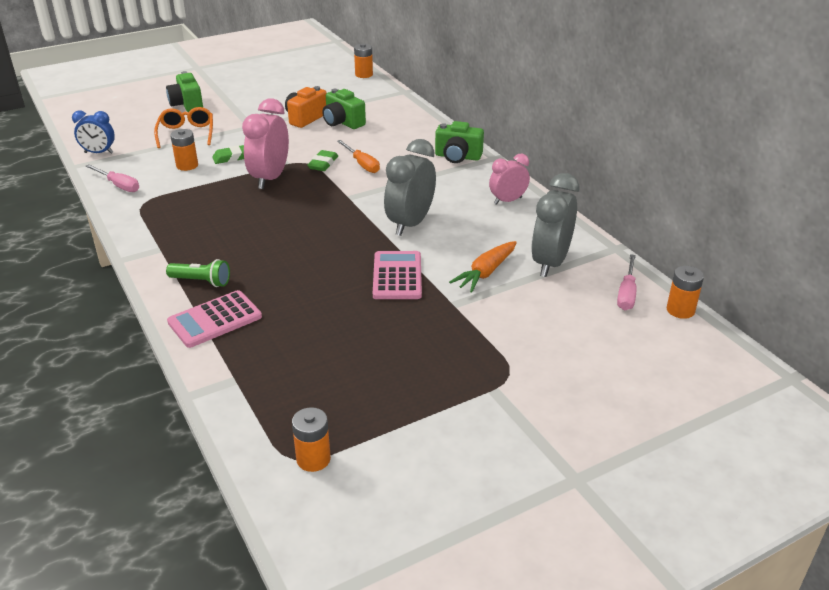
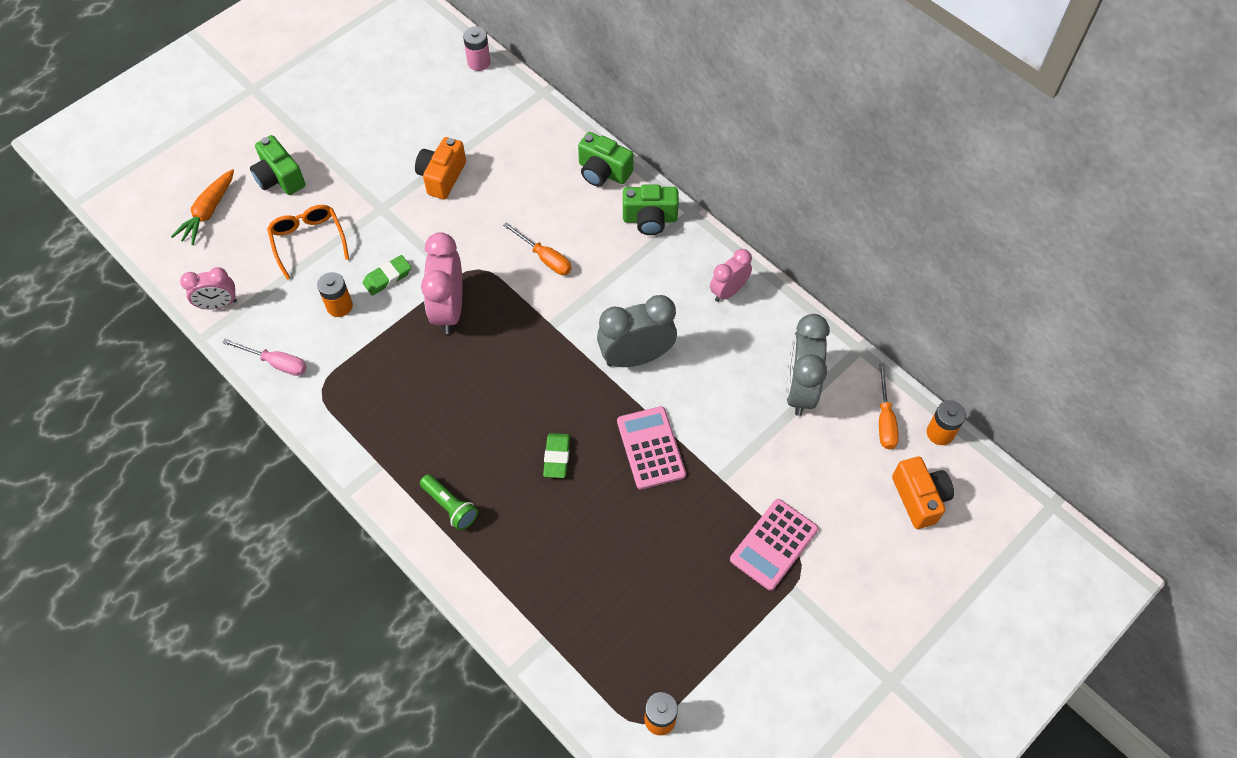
camera: 15 degrees left, 25 degrees up
(99, 153) = (218, 304): blue clock -> pink clock
(201, 281) = (450, 506): green flashlight -> green flashlight turned 45 degrees clockwise
(215, 320) = (490, 561): pink calculator -> pink calculator (774, 544)
(323, 164) = (499, 267): green eraser -> green eraser (557, 457)
(343, 122) = (491, 176): green camera -> green camera (603, 172)
(364, 74) = (479, 62): orange battery -> pink battery
(410, 224) = (636, 357): grey clock -> grey clock turned 60 degrees clockwise
(486, 272) = (739, 420): orange carrot -> orange carrot (208, 212)
(626, 293) = (884, 420): pink screwdriver -> orange screwdriver
(647, 349) = (919, 498): none -> orange camera

